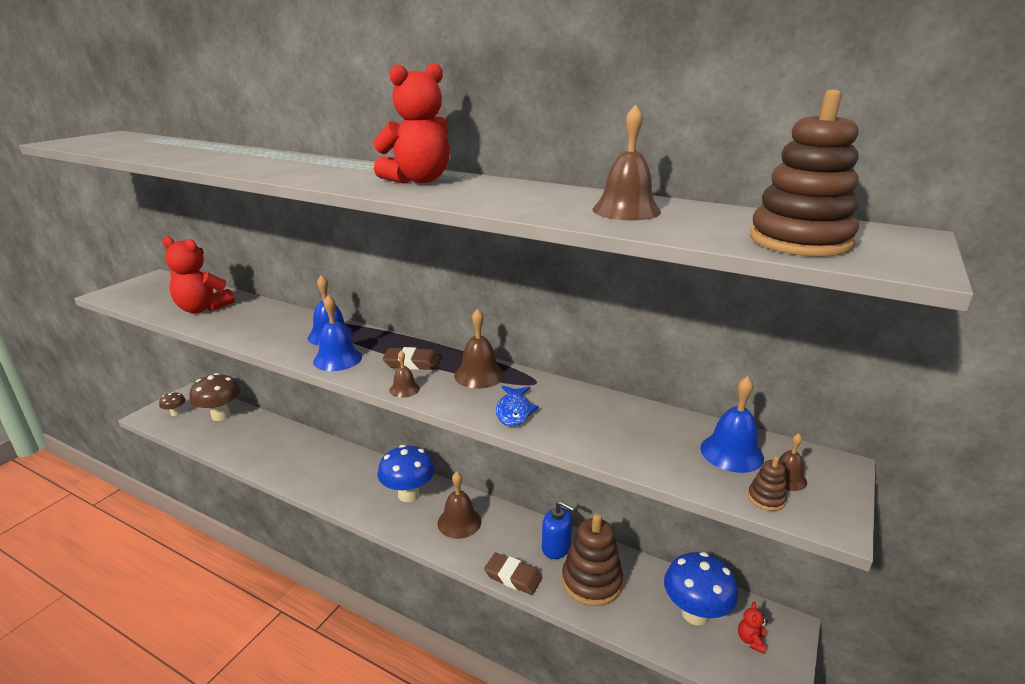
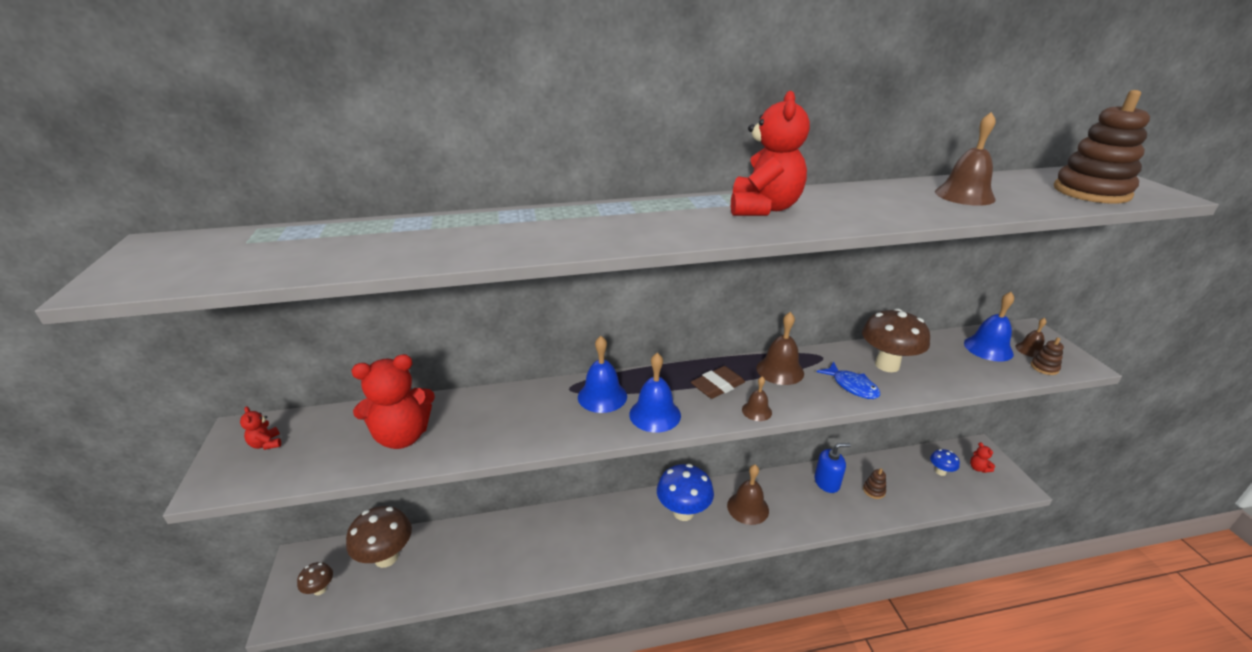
camera: 40 degrees left, 5 degrees up
(152, 287) = (266, 444): none -> red teddy bear
(513, 577) = (832, 521): brown eraser -> none
(582, 414) = (887, 365): none -> brown mushroom
(591, 581) = (874, 491): brown stacking toy -> brown stacking toy, size x0.43
(695, 614) = (940, 472): blue mushroom -> blue mushroom, size x0.51

